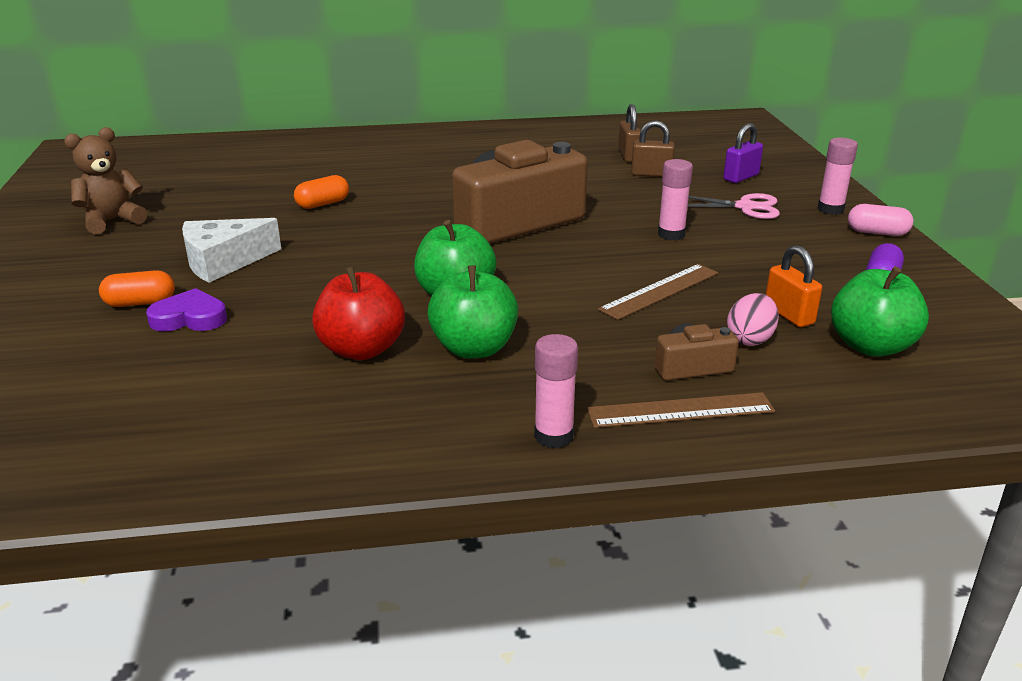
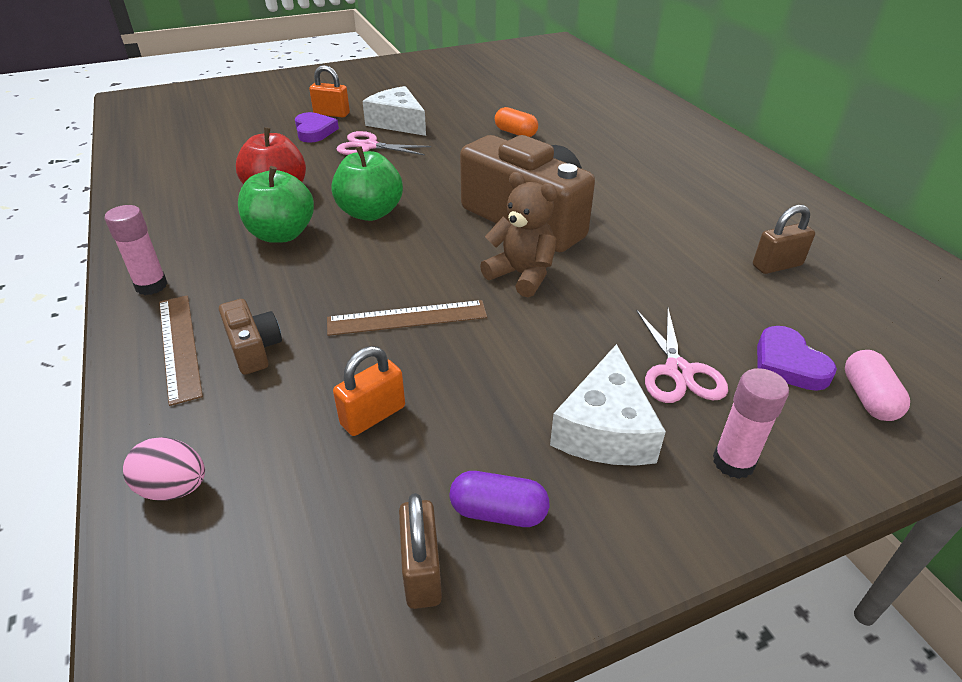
camera: 75 degrees right, 10 degrees up
(112, 221) = (445, 79): brown teddy bear -> brown teddy bear (522, 275)
(140, 303) = (331, 114): orange capsule -> orange padlock
(278, 284) = (369, 146): none -> pink scissors
(651, 174) = (731, 287): brown padlock -> brown padlock (422, 571)
(660, 291) = (407, 318): brown ruler -> brown ruler turned 45 degrees counterclockwise
(671, 234) = (553, 315): pink glue stick -> none
(741, 177) = (788, 364): purple padlock -> purple heart
(750, 339) = (311, 386): pink egg -> pink egg (174, 488)
(802, 237) = (605, 429): none -> white cheese
(871, 346) = (305, 489): green apple -> none
(877, 233) = (672, 518): pink capsule -> pink capsule (868, 398)

